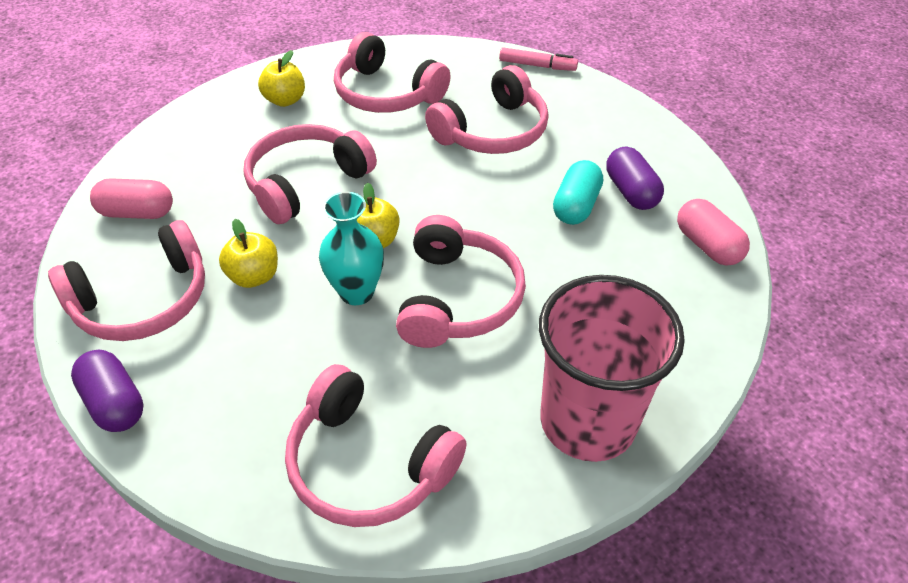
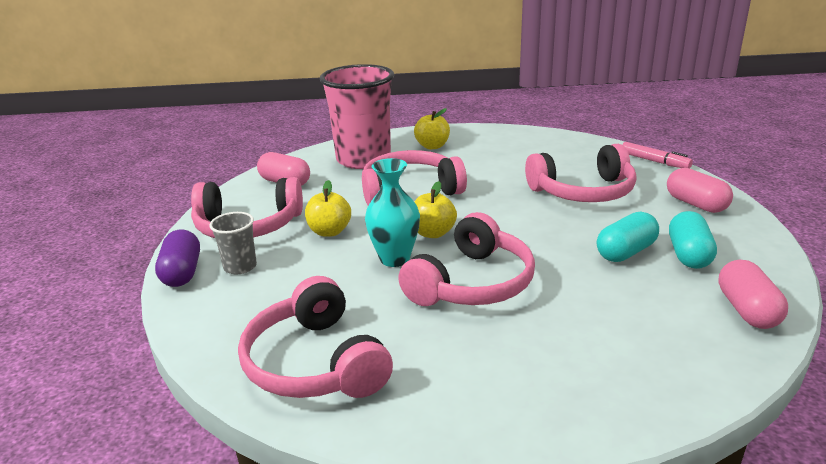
camera: 30 degrees right, 20 degrees down
(183, 367) = (240, 267): none -> grey cup
(387, 93) = (512, 155): pink headphones -> none
(587, 421) = (525, 399): pink cup -> pink cup (363, 159)
(605, 120) = (696, 204): none -> pink capsule
(631, 192) = (688, 255): purple capsule -> turquoise capsule

